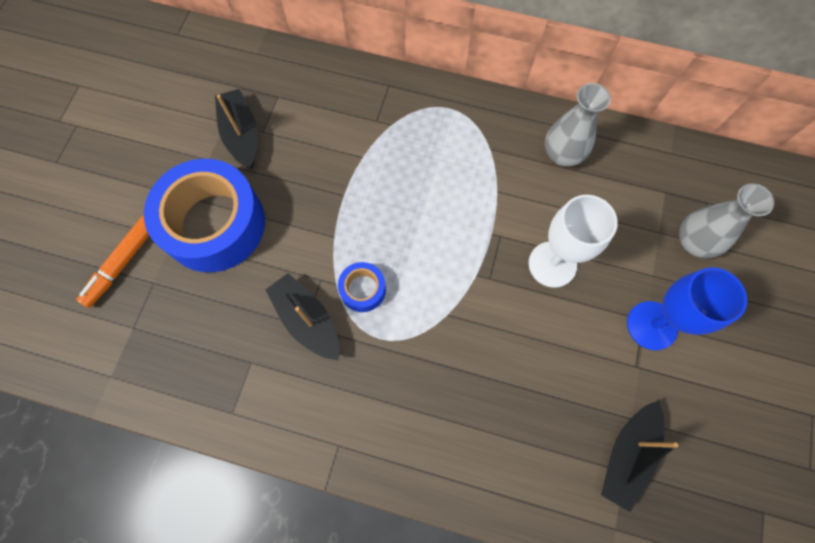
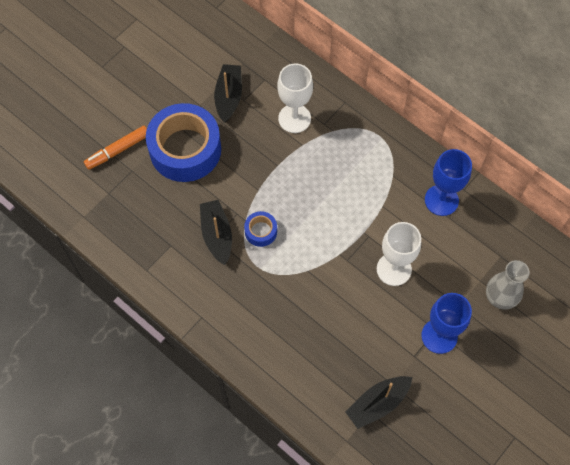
camera: 25 degrees right, 5 degrees down
(337, 128) = (294, 118): none -> white goblet
(562, 154) = (441, 200): grey vase -> blue goblet

